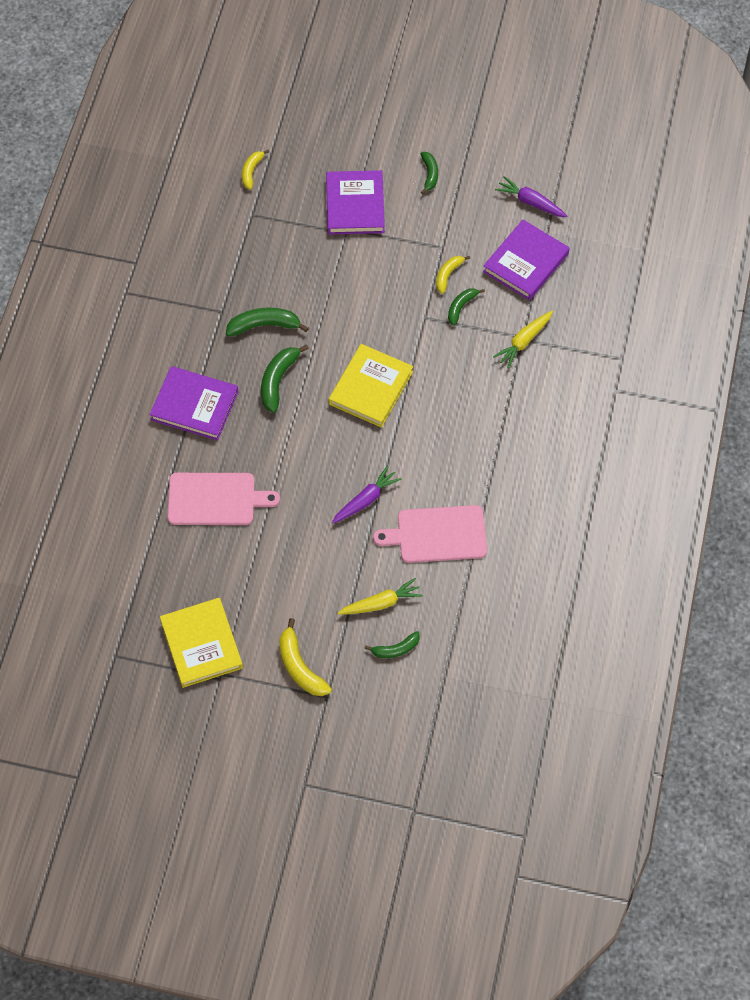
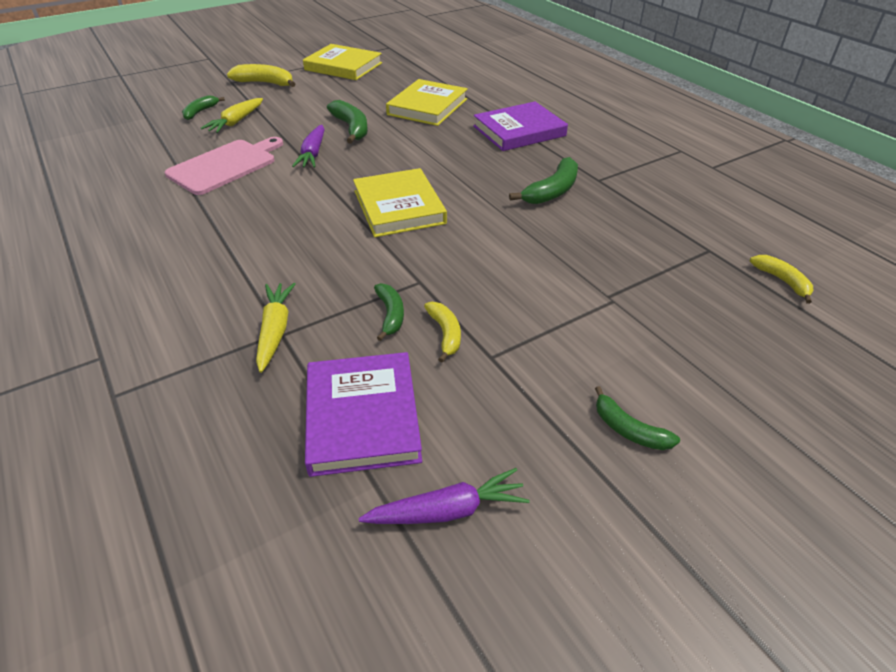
camera: 135 degrees right, 20 degrees down
(215, 499) = (427, 107): pink cutting board -> yellow book
(278, 380) = (483, 171): green banana -> green banana (351, 128)
(355, 205) = (644, 326): purple book -> none

